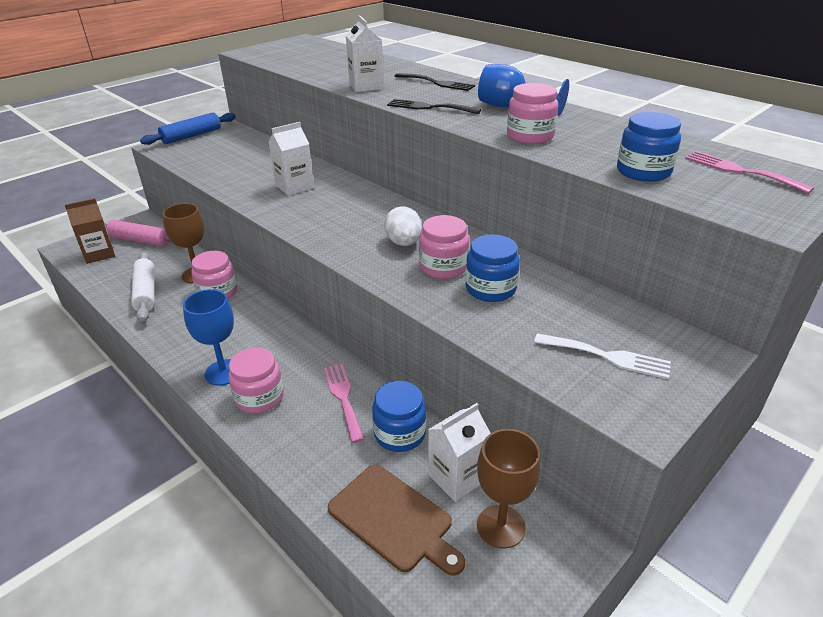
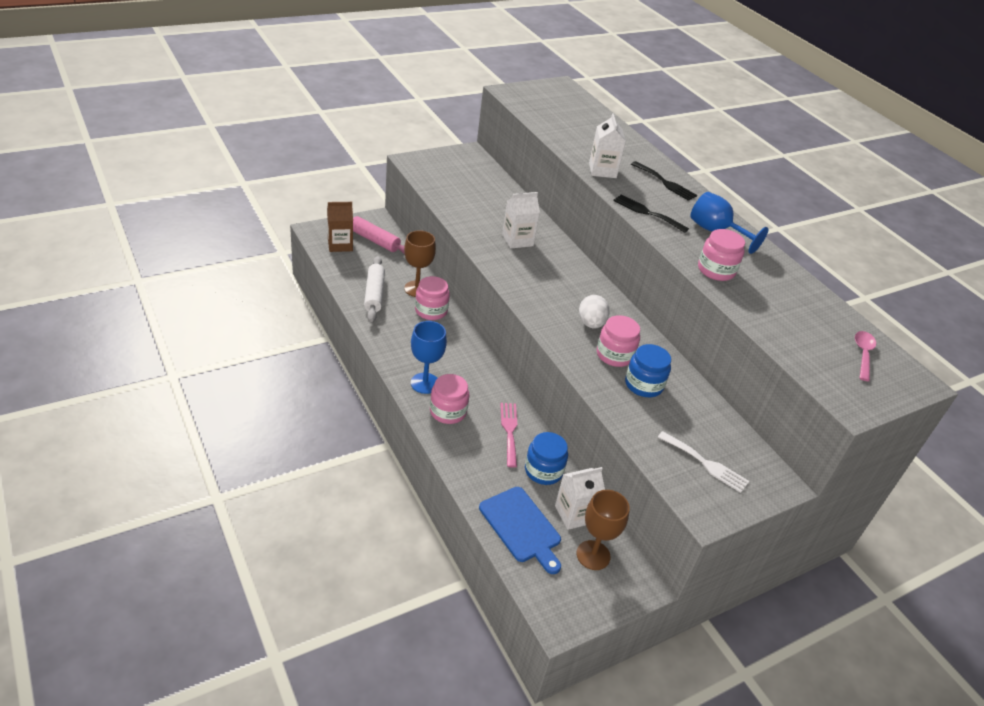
camera: 10 degrees right, 5 degrees up
(191, 136) = (440, 156): blue rolling pin -> none
(393, 519) = (521, 527): brown cutting board -> blue cutting board
(643, 172) = (786, 333): blue jar -> none
(740, 171) = (863, 354): pink fork -> pink spoon

